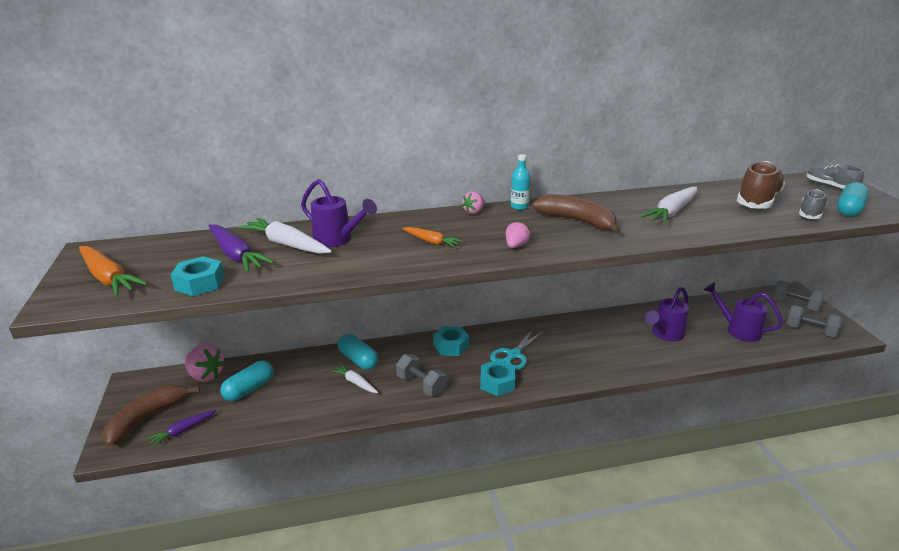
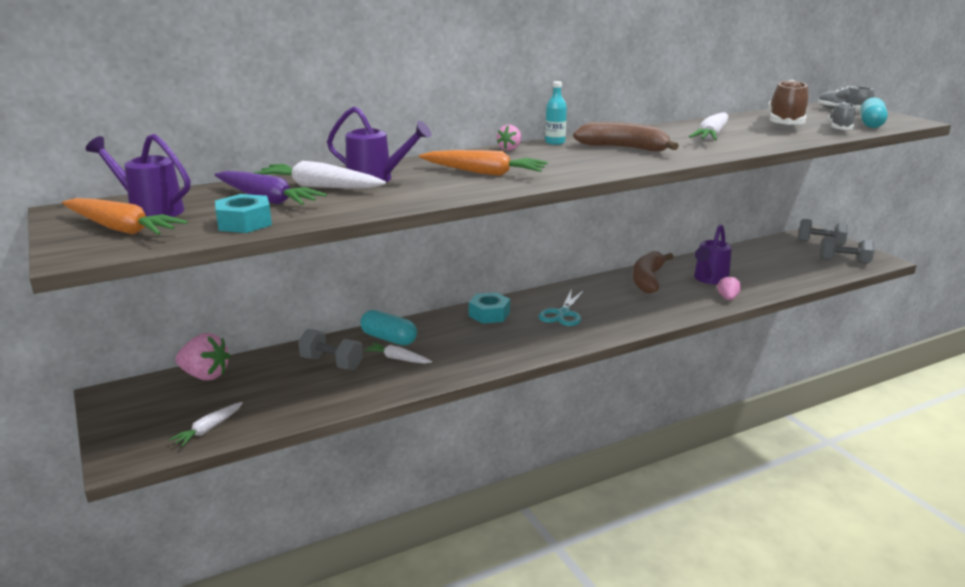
camera: 15 degrees left, 5 degrees down
(147, 418) = (153, 424): brown banana -> brown banana (648, 280)
(182, 431) = (208, 429): purple carrot -> white carrot
(249, 389) = (270, 381): turquoise capsule -> none
(421, 385) = (475, 351): grey dumbbell -> grey dumbbell (331, 363)
(431, 241) = (484, 173): orange carrot -> orange carrot, size x1.71
(497, 383) = (558, 339): turquoise nut -> none
(516, 246) = (577, 169): pink strawberry -> pink strawberry (727, 298)
(738, 330) = (778, 268): purple watering can -> purple watering can (150, 210)

